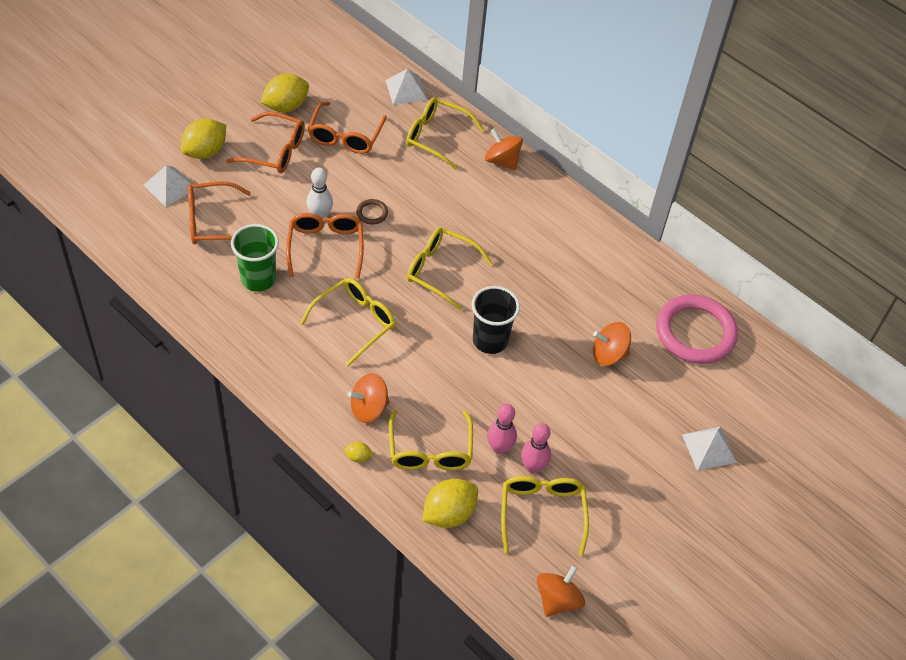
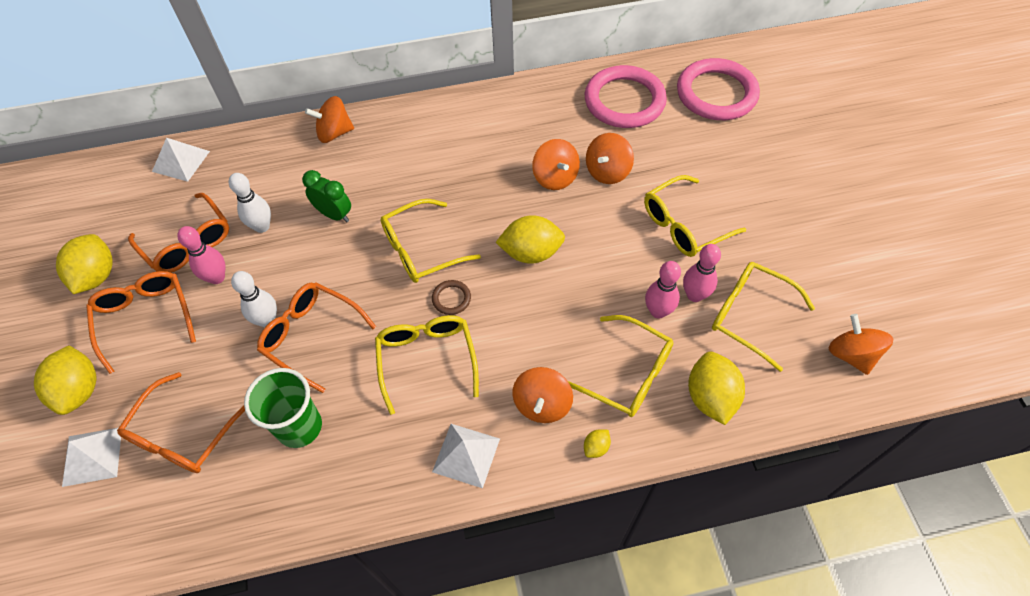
camera: 50 degrees left, 5 degrees up
(275, 151) = (145, 318): orange glasses -> orange glasses turned 75 degrees counterclockwise
(331, 169) = (217, 277): none -> pink bowling pin
(372, 213) = (304, 271): brown ring -> brown ring (451, 299)
(389, 168) = (262, 226): none -> white bowling pin
(430, 203) = (334, 214): none -> green clock
(436, 137) = (261, 168): yellow glasses -> yellow glasses (684, 225)
(490, 340) = (531, 253): black cup -> yellow lemon
(574, 322) = (555, 177): none -> orange spinning top
(709, 448) = (747, 155): white pyramid -> white pyramid (466, 455)
(762, 397) = (716, 94): none -> pink ring

